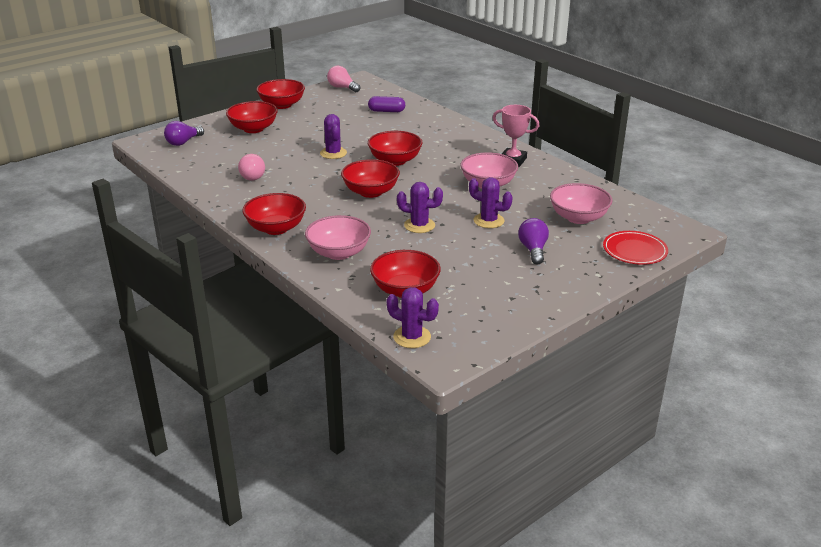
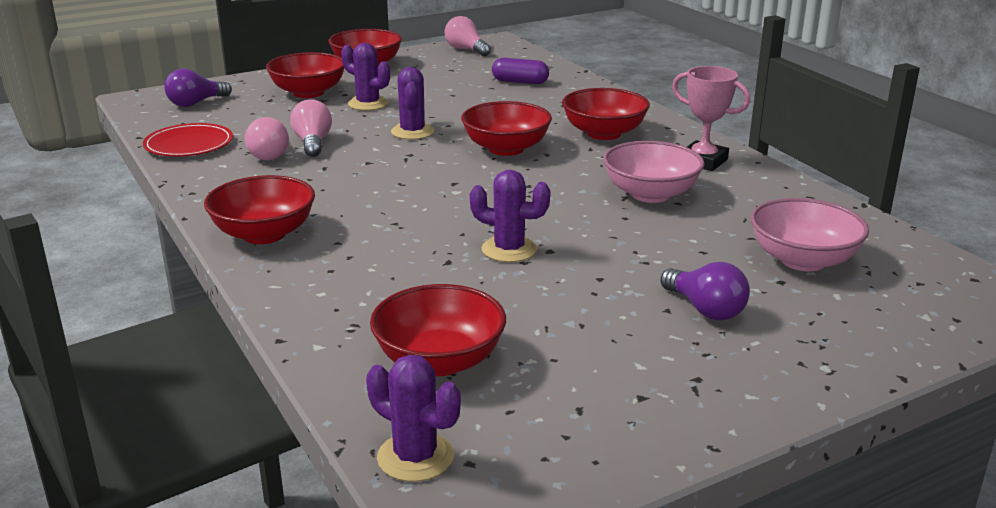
camera: 10 degrees right, 5 degrees down
(274, 166) = (313, 143): none -> pink light bulb
(339, 253) = (349, 283): pink bowl -> none
(370, 192) = (447, 191): red bowl -> red bowl (604, 133)
(488, 221) = (635, 252): purple cactus -> purple cactus (368, 104)
(533, 250) = (705, 309): purple light bulb -> purple light bulb turned 135 degrees clockwise
(634, 250) = (906, 328): red plate -> red plate (189, 145)

